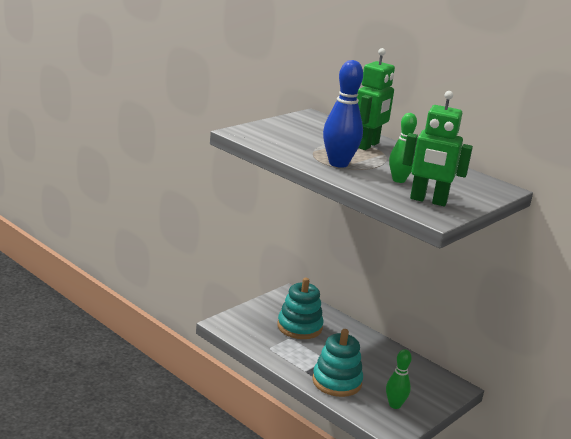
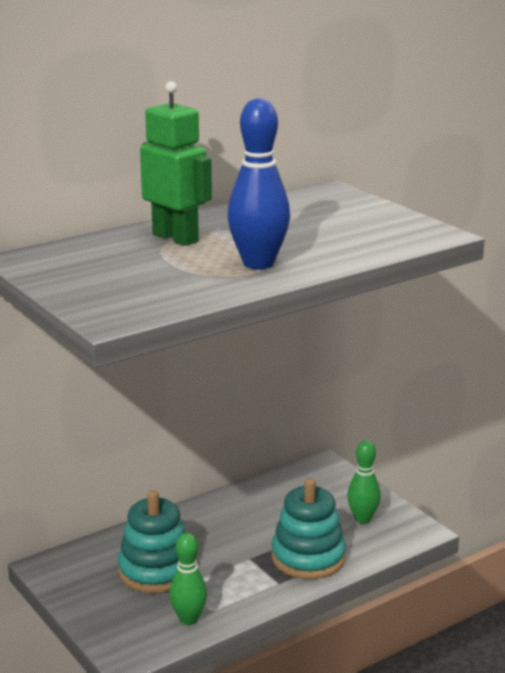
camera: 75 degrees left, 0 degrees up
(398, 180) = (317, 236): green bowling pin -> green bowling pin (188, 619)
(428, 200) = (387, 230): green robot -> none

